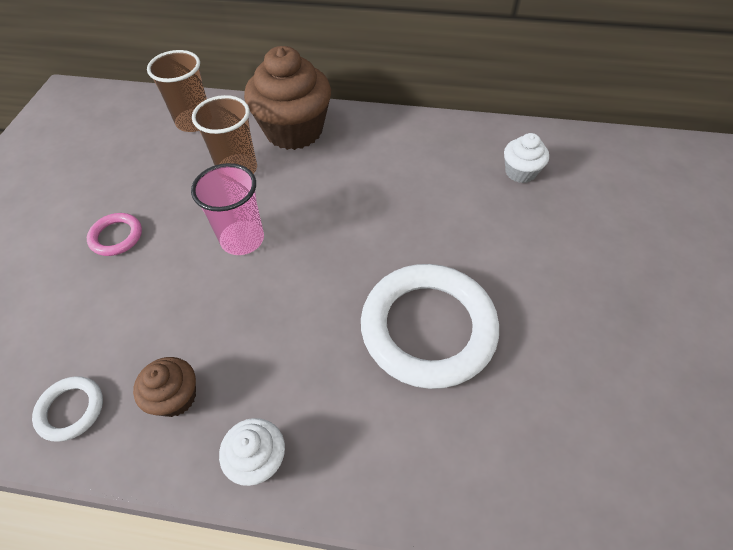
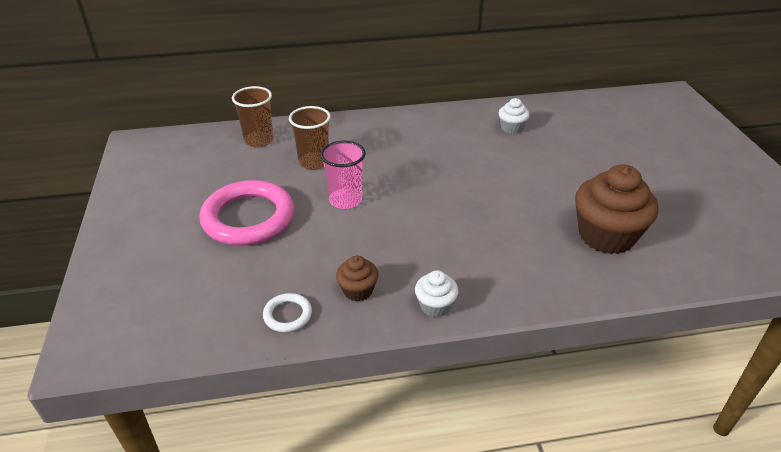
camera: 20 degrees left, 15 degrees down
(116, 237) = (248, 218): pink ring -> pink ring, size x2.25
(294, 130) = (340, 132): brown cupcake -> brown cupcake (606, 236)
(428, 328) = (501, 219): white ring -> none

